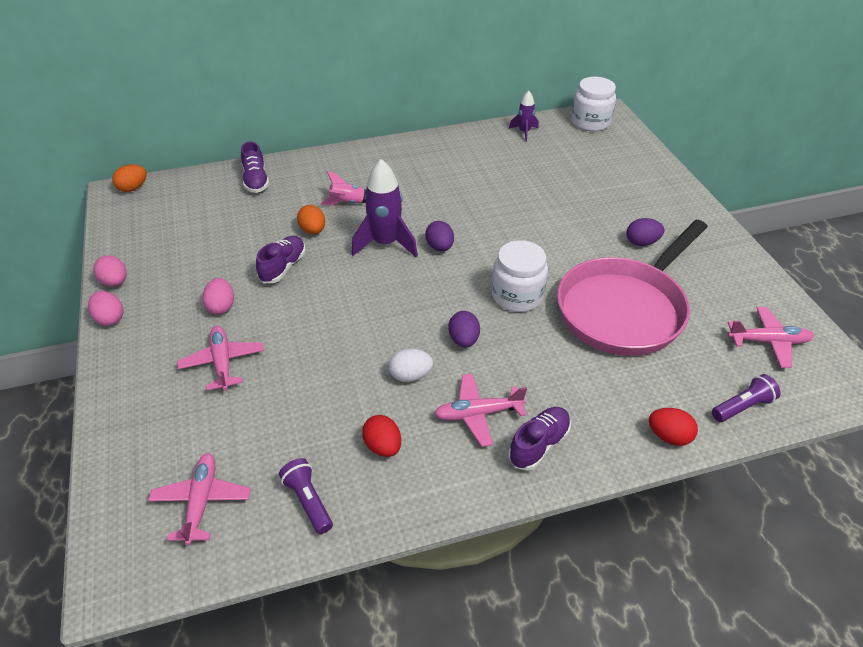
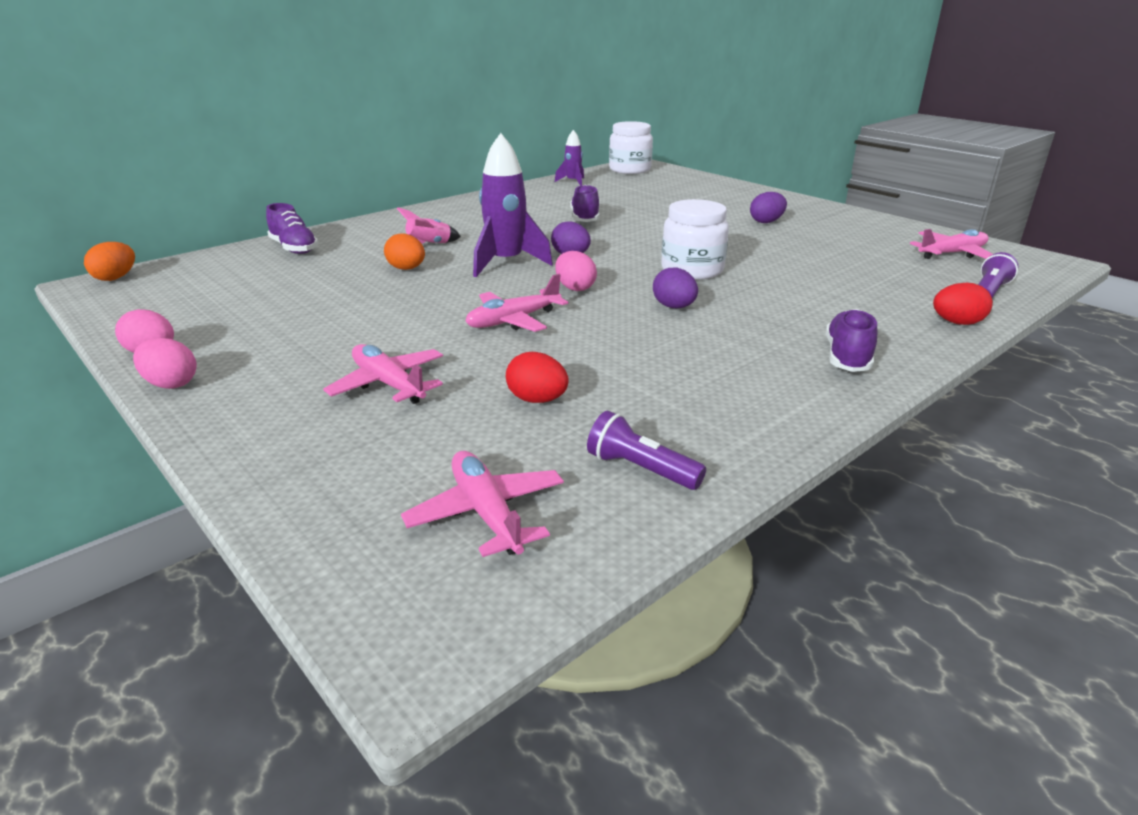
camera: 25 degrees left, 15 degrees down
(221, 307) = (340, 342): pink egg -> pink egg (575, 288)
(283, 267) = (396, 299): purple shoe -> purple shoe (585, 219)
(383, 446) = (680, 400): red egg -> red egg (537, 400)
(410, 375) = (646, 342): white egg -> none
(478, 414) = (755, 351): pink plane -> pink plane (513, 321)
(624, 309) = (805, 259): pink pan -> none

